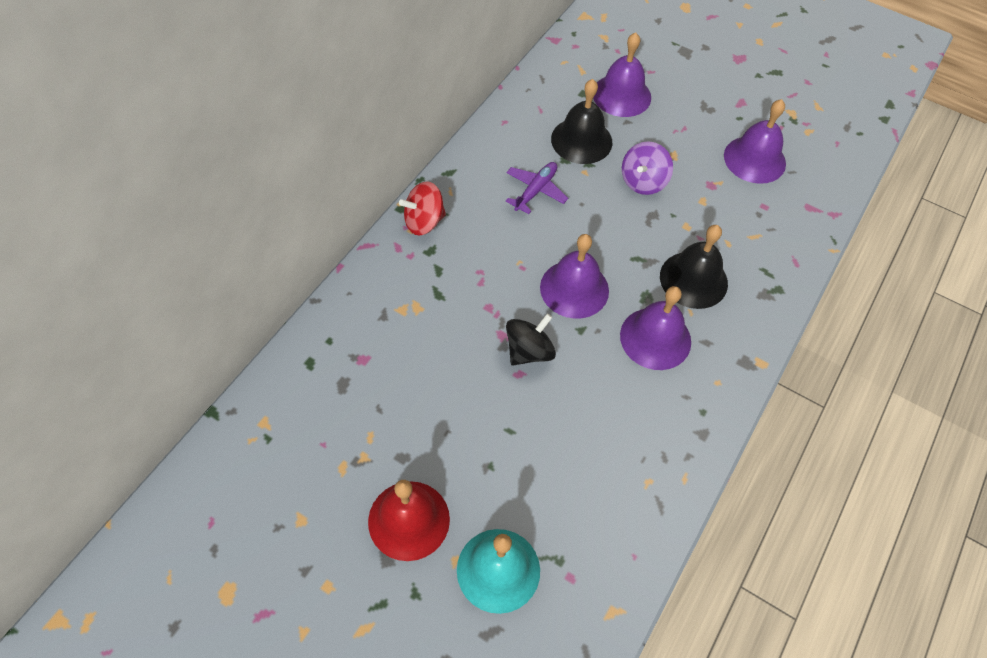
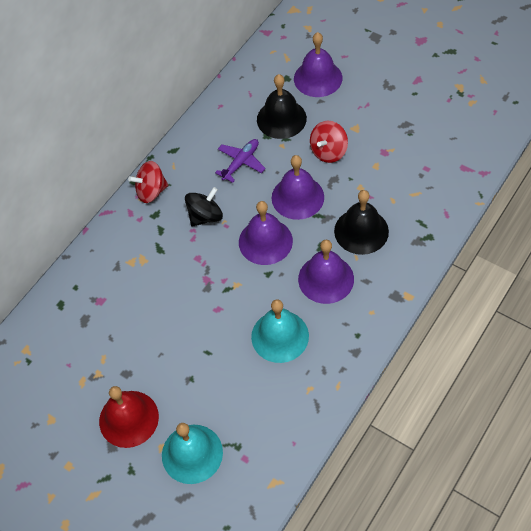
camera: 10 degrees right, 0 degrees up
(529, 351) = (226, 291): black spinning top -> black spinning top (205, 216)
(603, 411) = (280, 336): none -> turquoise bell
(643, 181) = (328, 151): purple spinning top -> red spinning top
(754, 159) = (423, 129): purple bell -> purple bell (297, 197)

